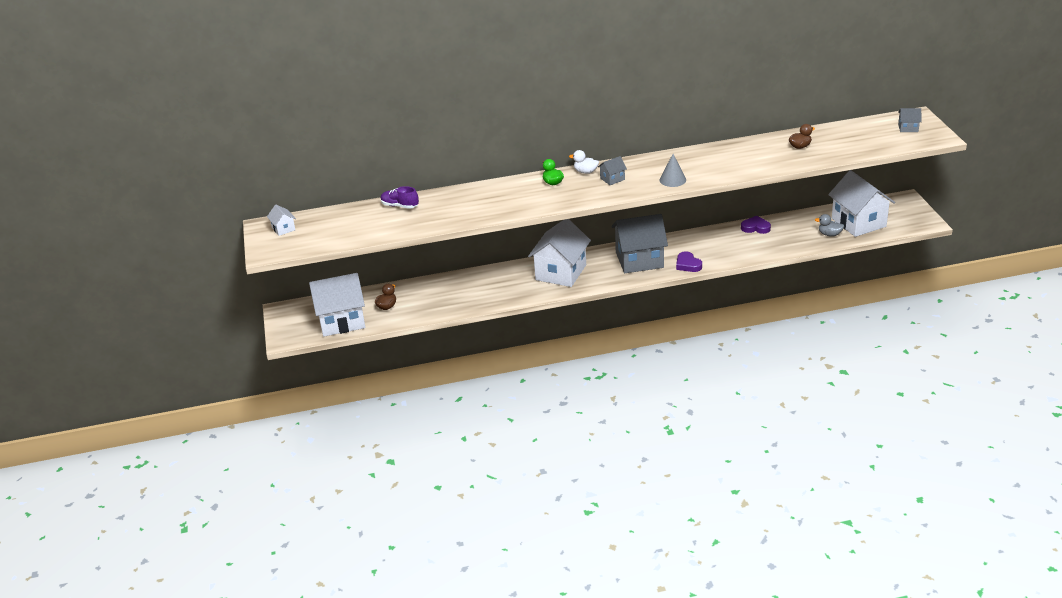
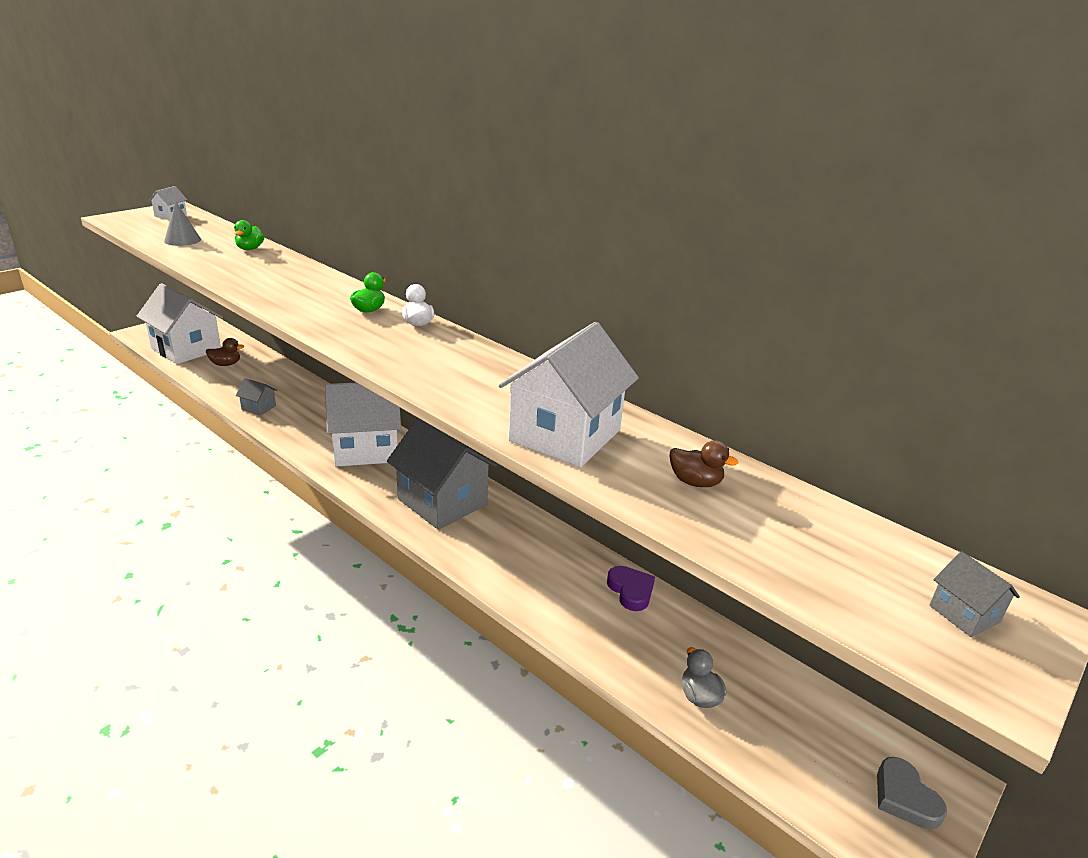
camera: 50 degrees right, 5 degrees down
(400, 206) = (250, 249): purple shoe -> green duck
(612, 179) = (413, 344): grey house -> grey house (258, 408)
(672, 180) = (450, 388): grey cone -> grey cone (182, 240)
(688, 264) = (463, 551): purple heart -> none
(858, 222) = (782, 728): white house -> white house (565, 435)
(905, 211) = (904, 797): none -> grey heart

